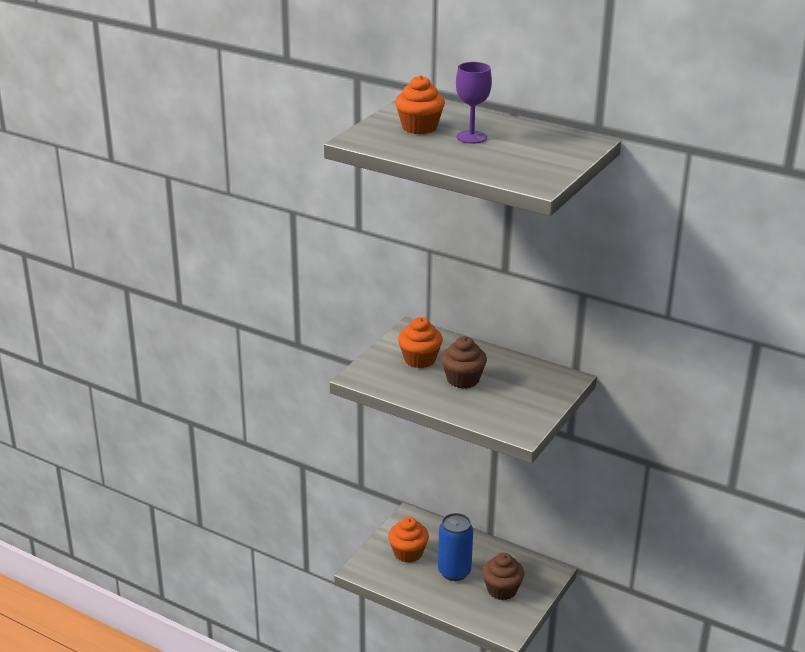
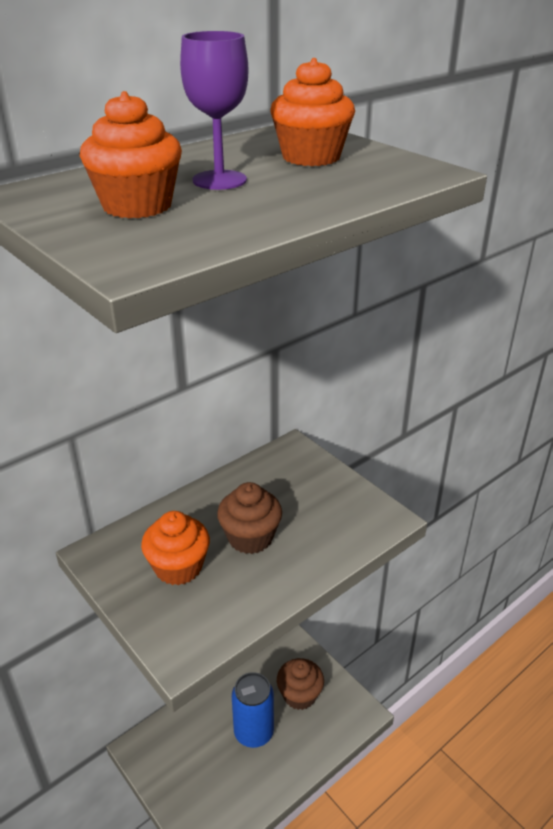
camera: 70 degrees left, 5 degrees up
(408, 553) = (201, 772): orange cupcake -> orange cupcake (311, 157)

